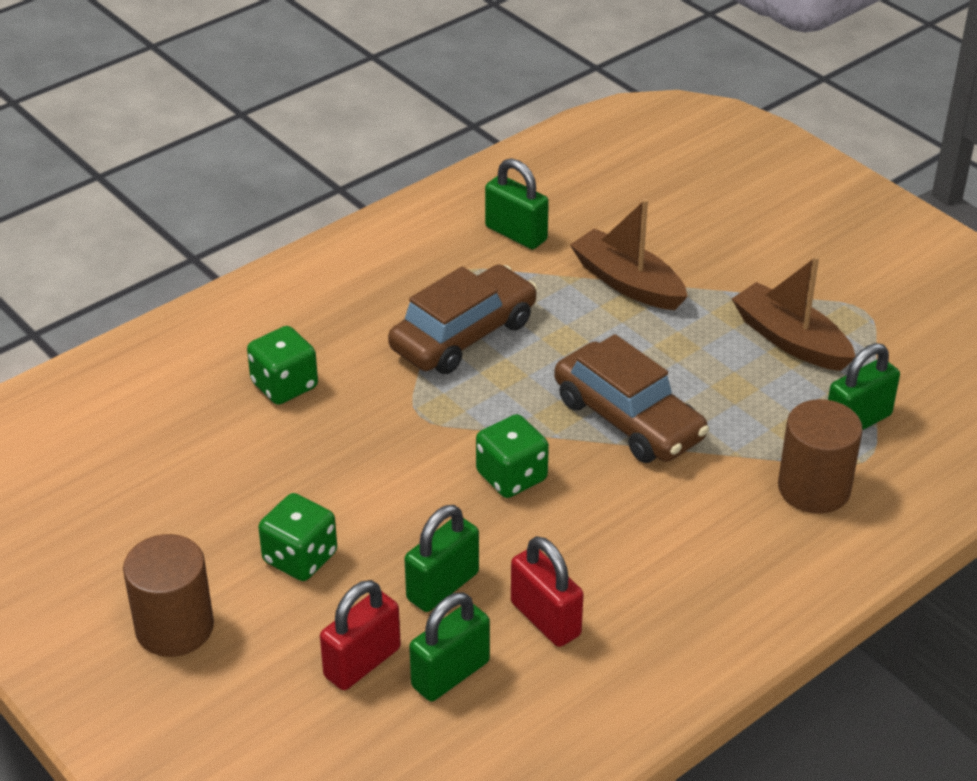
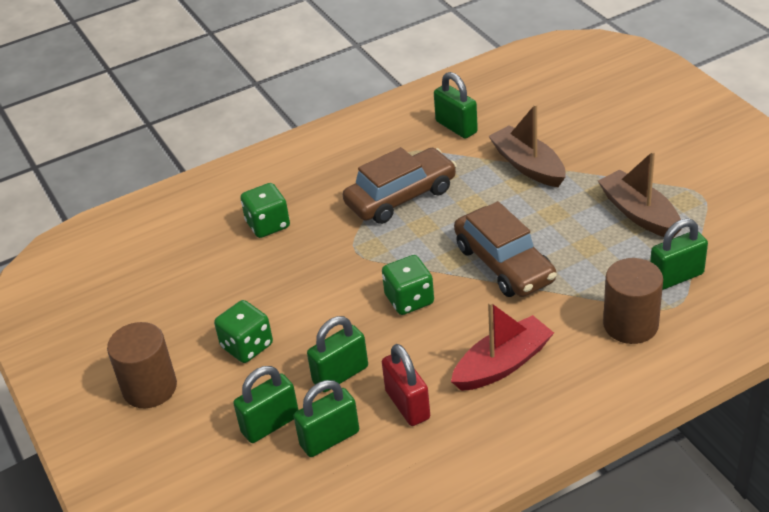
camera: 15 degrees right, 0 degrees up
(362, 662) = (270, 424): red padlock -> green padlock
(659, 554) = (502, 364): none -> red boat

